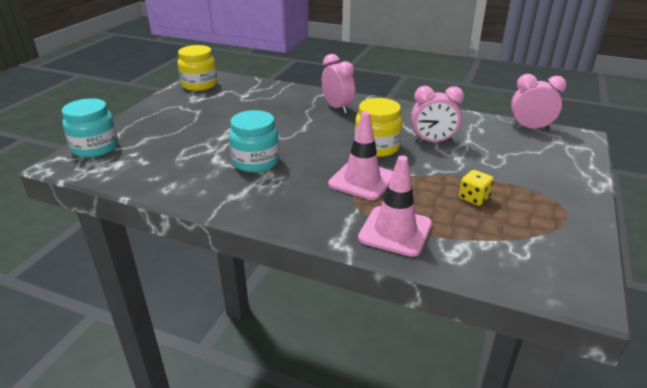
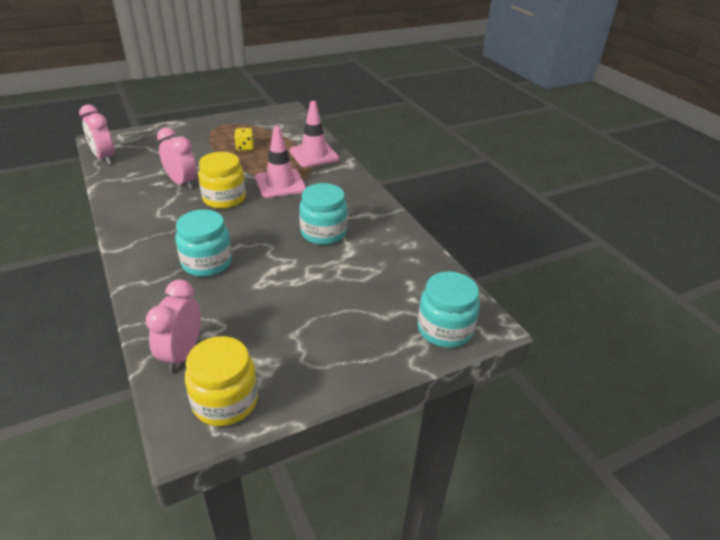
camera: 140 degrees left, 5 degrees up
(304, 113) = (207, 263): none -> turquoise jar
(337, 108) = (168, 252): pink clock -> pink clock (182, 354)

